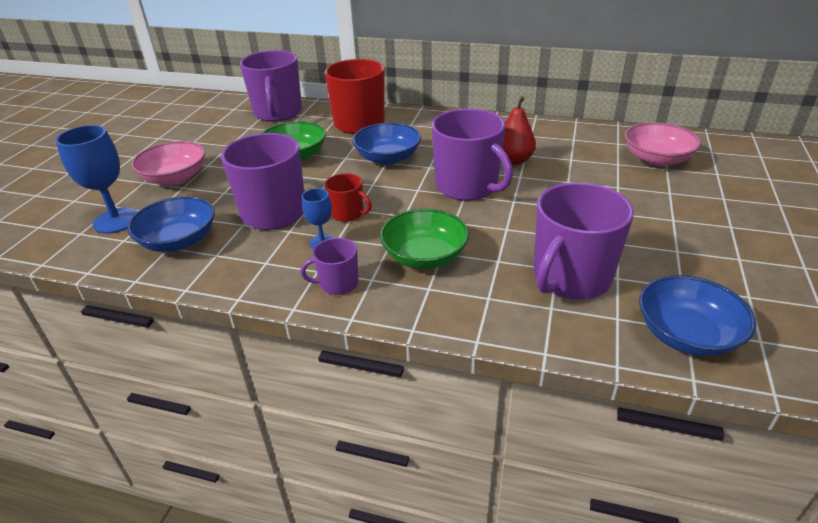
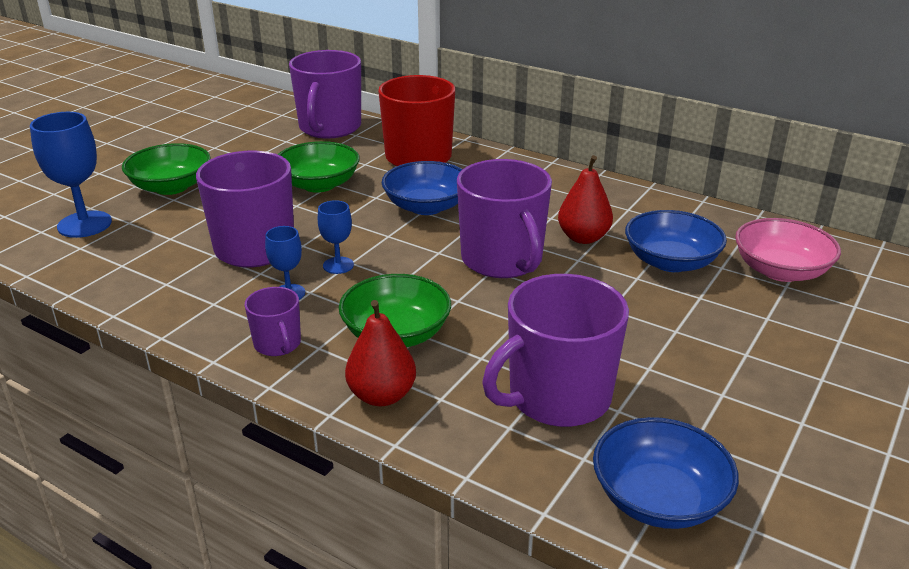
camera: 15 degrees right, 5 degrees down
(175, 178) = (171, 187): pink bowl -> green bowl
(179, 241) = (136, 260): blue bowl -> blue bowl (671, 262)
(338, 284) = (278, 344): purple mug -> purple mug turned 120 degrees counterclockwise
(348, 213) = (338, 265): red mug -> blue goblet
(443, 306) = (382, 396): none -> red pear

